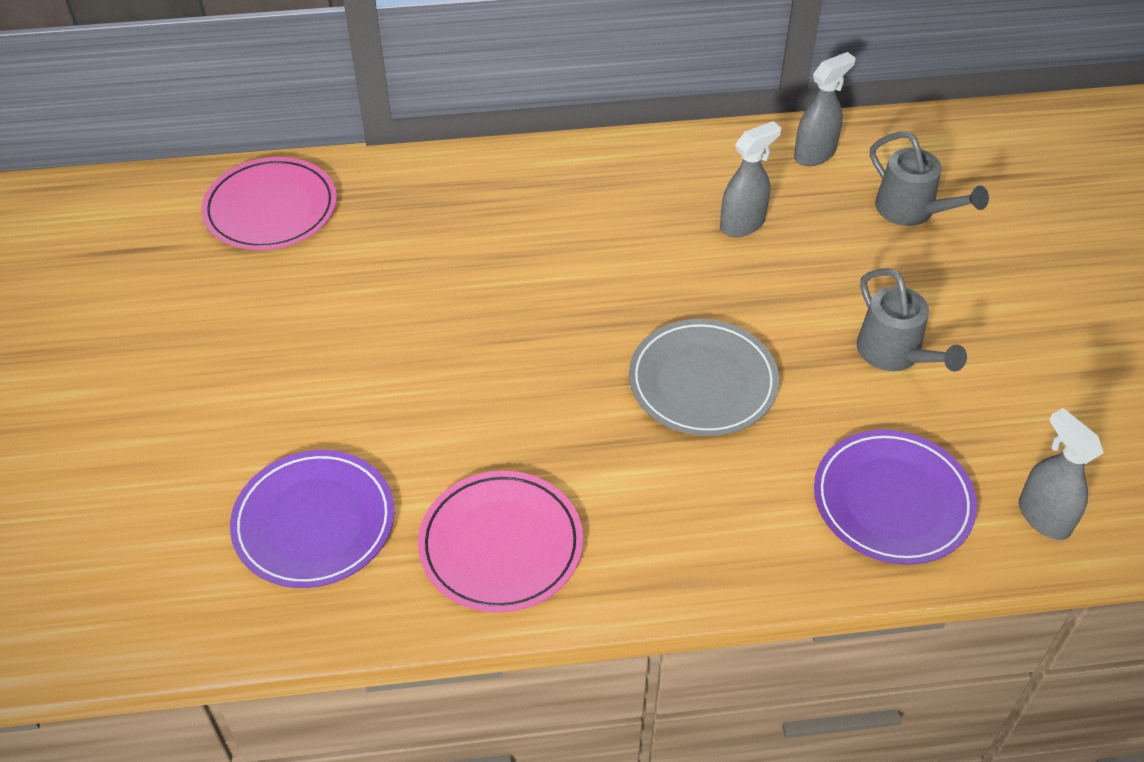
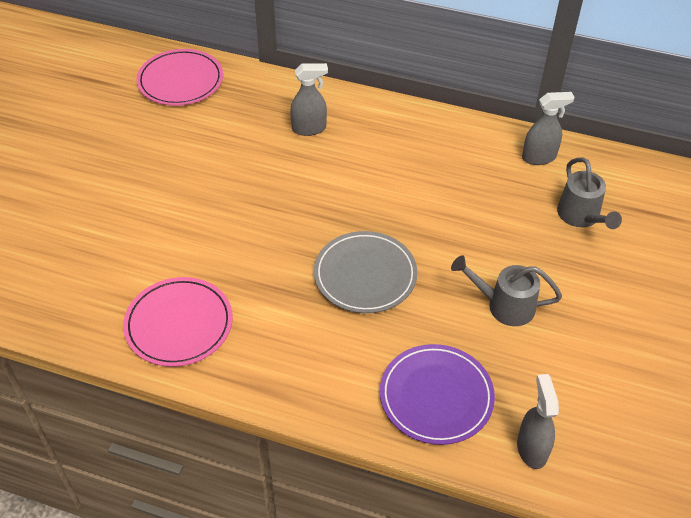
camera: 25 degrees right, 0 degrees up
(314, 522) = (86, 269): purple plate -> none
(742, 224) = (459, 186): grey spray bottle -> grey spray bottle (309, 128)
(895, 355) = (503, 305): grey watering can -> grey watering can turned 105 degrees clockwise

